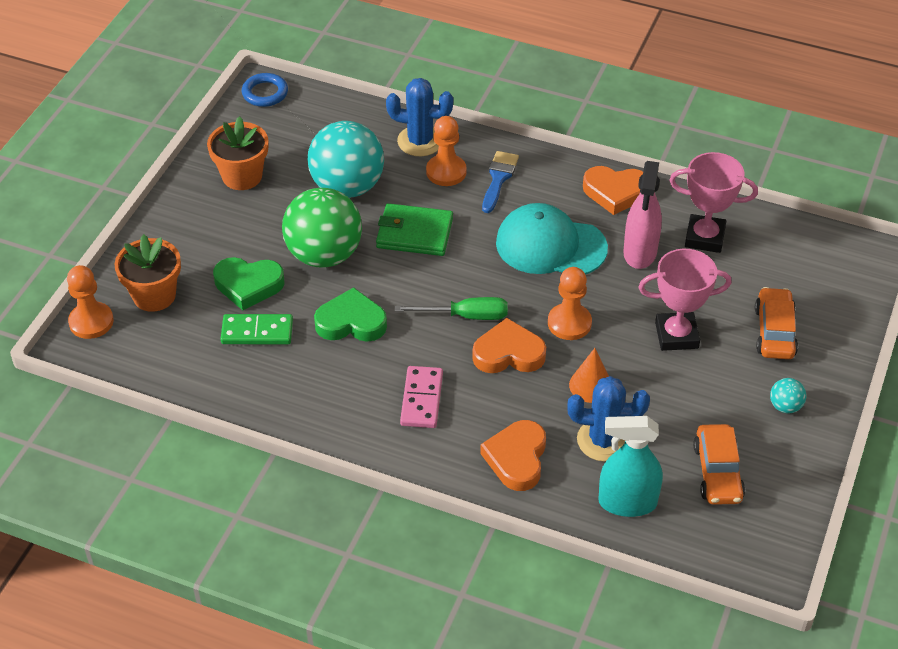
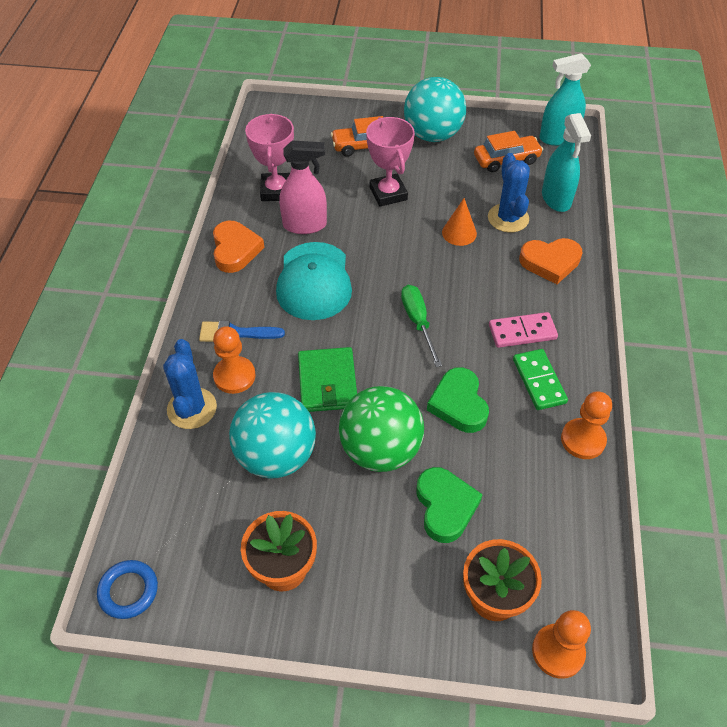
camera: 105 degrees left, 5 degrees up
(257, 332) = (502, 479): green domino -> green domino (539, 381)
(508, 353) = (448, 286): orange heart -> none
(569, 323) = (400, 255): orange pawn -> orange pawn (583, 440)
(755, 548) = (558, 138): none -> turquoise spray bottle
(785, 406) = (432, 135): turquoise ball -> turquoise ball, size x2.41

